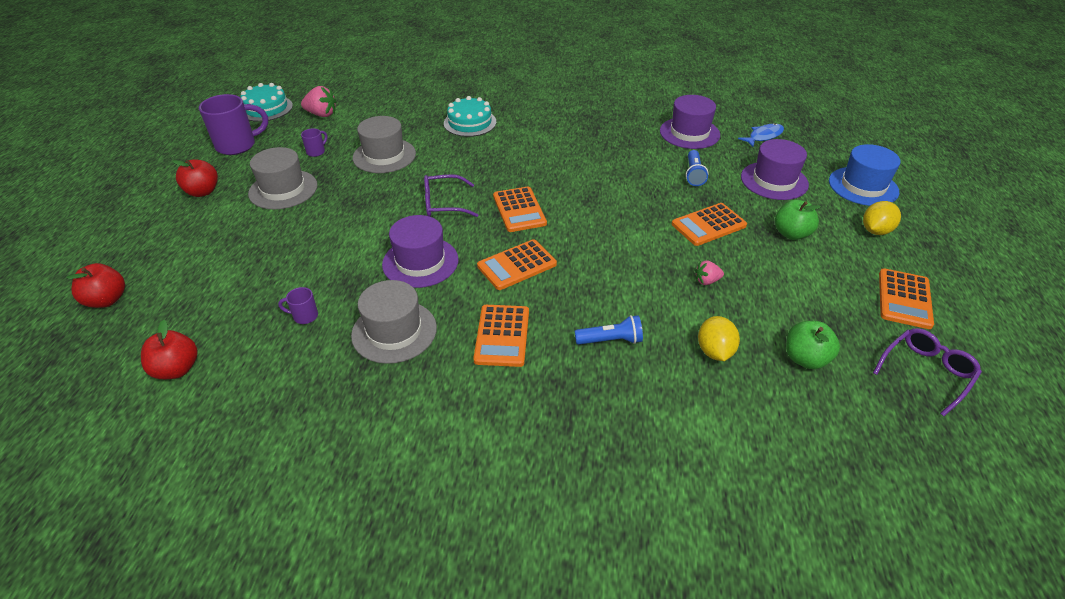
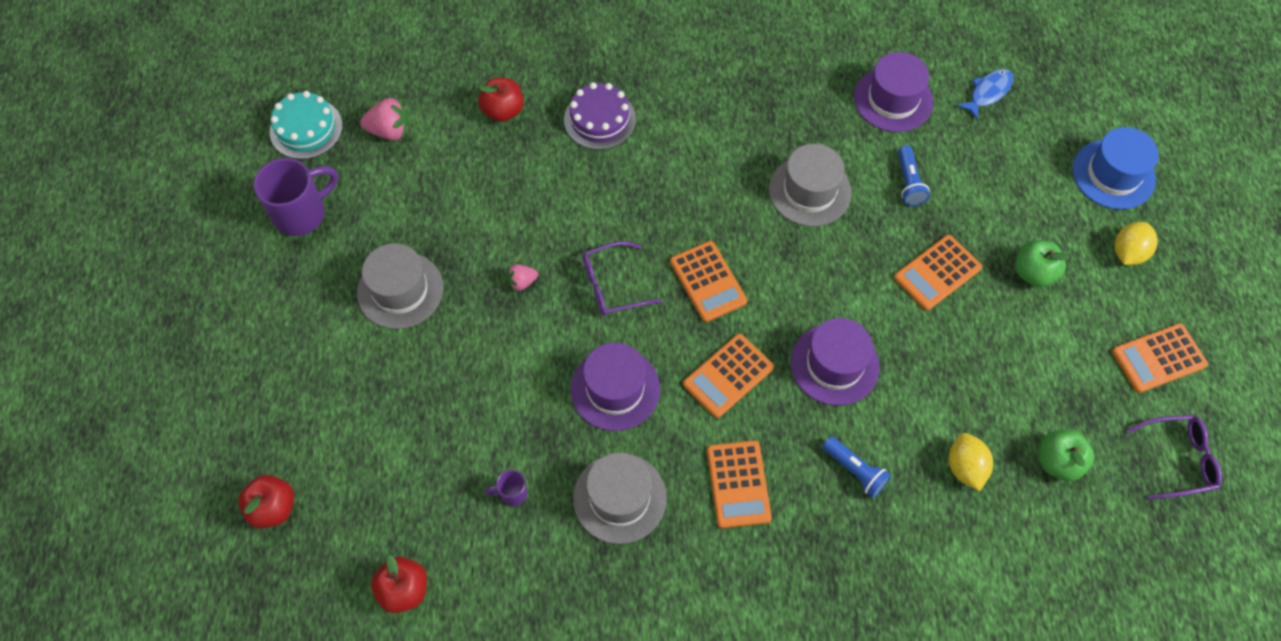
camera: 10 degrees left, 20 degrees up
(203, 192) = (298, 311): red apple -> red apple (503, 111)
(316, 152) = (414, 210): purple mug -> none
(384, 156) = (507, 205): grey hat -> grey hat (809, 191)
(470, 123) = (599, 119): turquoise cake -> purple cake
(611, 340) = (855, 471): blue flashlight -> blue flashlight turned 60 degrees clockwise
(707, 281) = (945, 366): pink strawberry -> pink strawberry (522, 282)
(774, 181) = (1007, 180): purple hat -> purple hat (834, 364)
(904, 299) = (1158, 358): orange calculator -> orange calculator turned 60 degrees clockwise
(926, 372) = (1178, 459): purple glasses -> purple glasses turned 45 degrees clockwise

